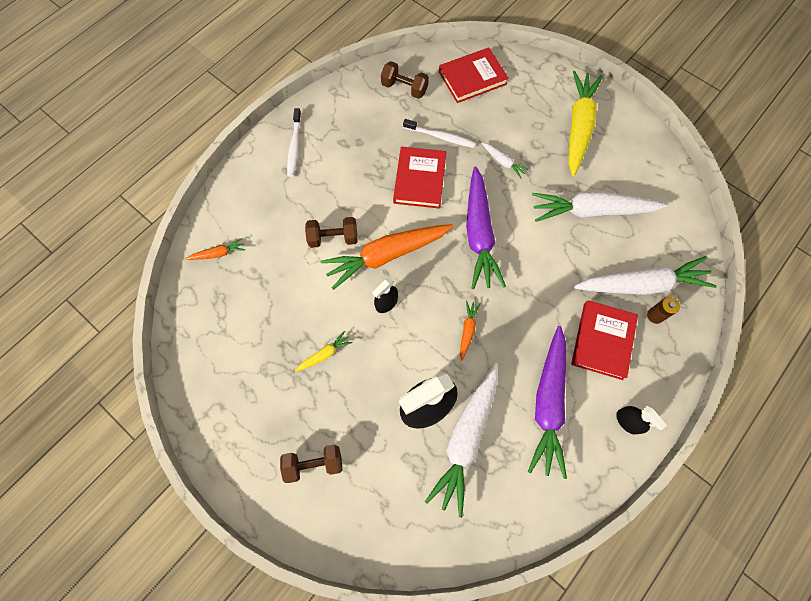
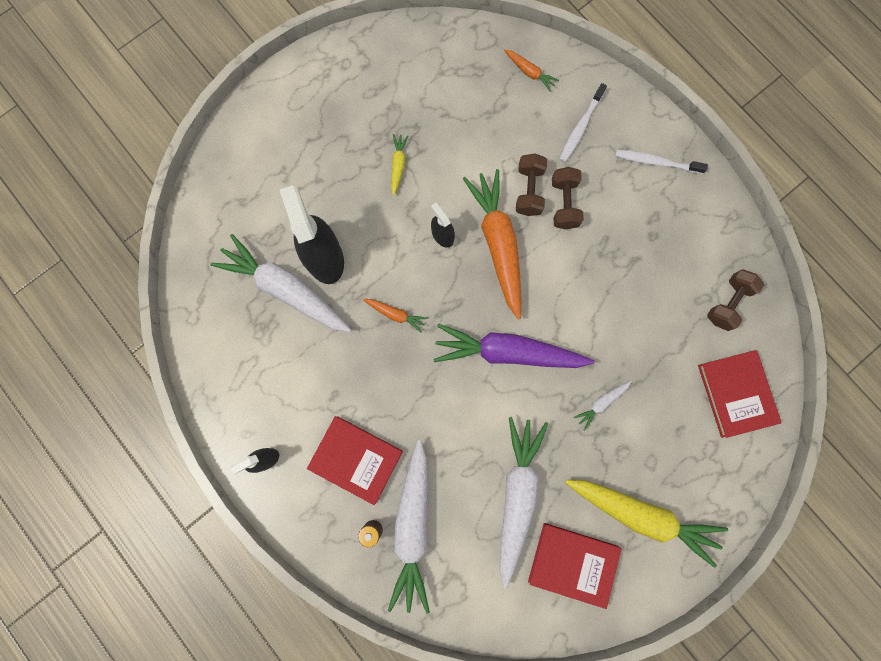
camera: 100 degrees right, 10 degrees up
(218, 253) = (529, 72): orange carrot -> orange carrot turned 45 degrees counterclockwise
(314, 464) = (293, 144): brown dumbbell -> brown dumbbell (564, 204)
(324, 354) = (398, 165): yellow carrot -> yellow carrot turned 150 degrees counterclockwise
(420, 179) = (591, 298): red book -> red book (573, 563)
(440, 137) = (648, 334): white toothbrush -> white toothbrush (580, 127)
(548, 403) = (301, 381): purple carrot -> none

